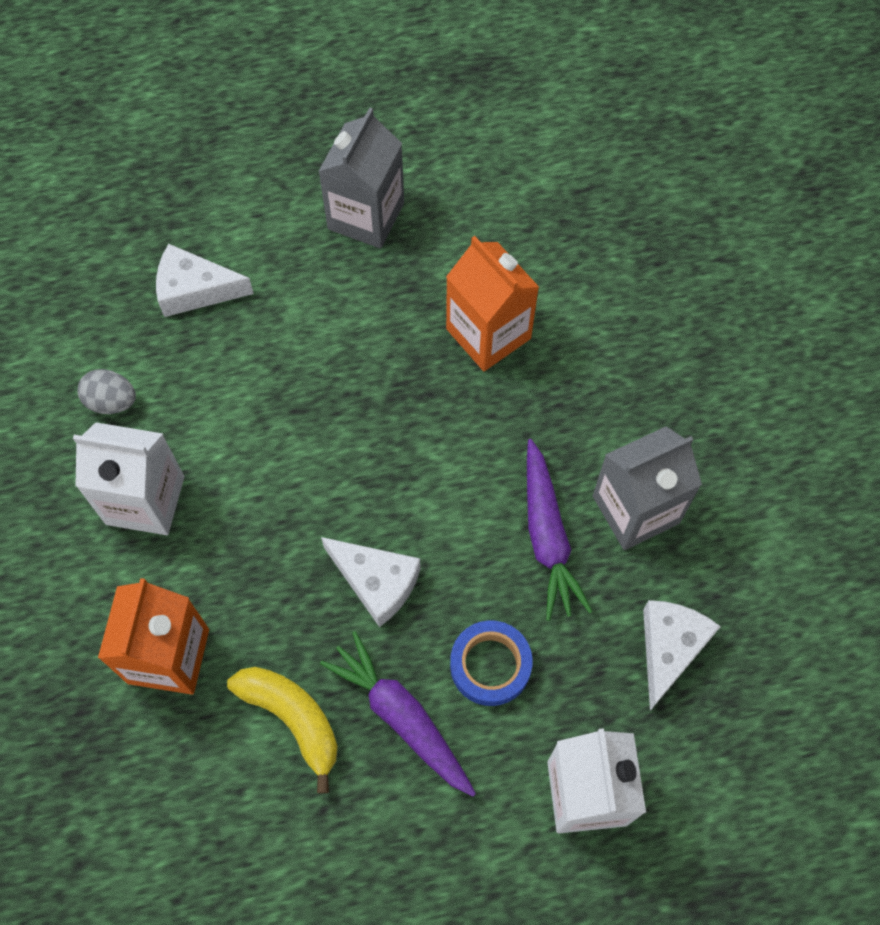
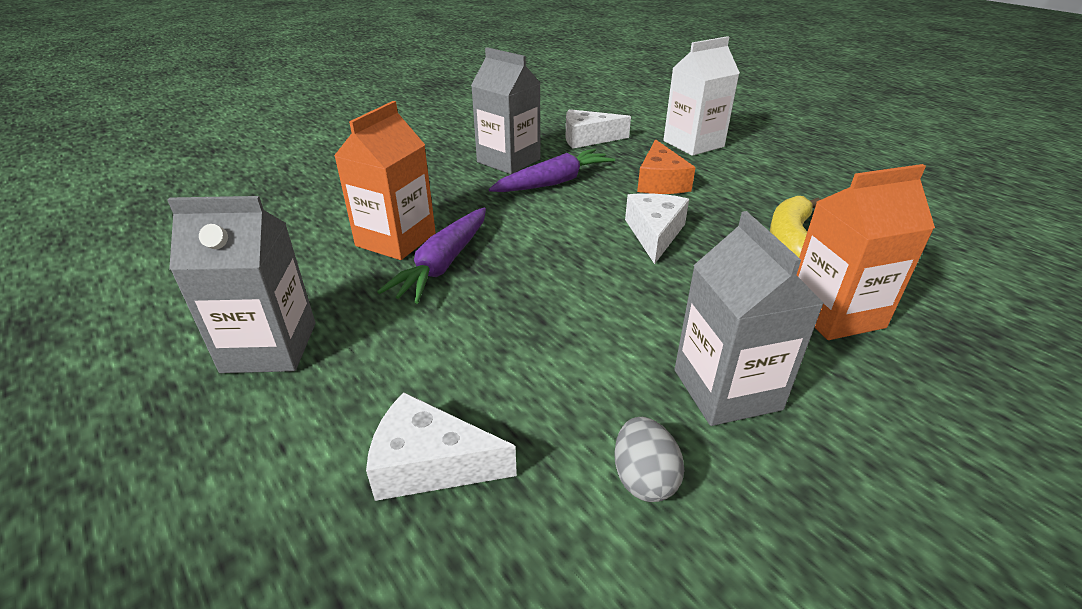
camera: 115 degrees left, 30 degrees down
(145, 500) = (726, 389): white carton -> grey carton
(195, 290) = (430, 463): white cheese -> white cheese turned 120 degrees clockwise
(401, 717) = (730, 201): purple carrot -> purple carrot (443, 264)
(490, 665) = (660, 182): blue tape -> orange cheese

